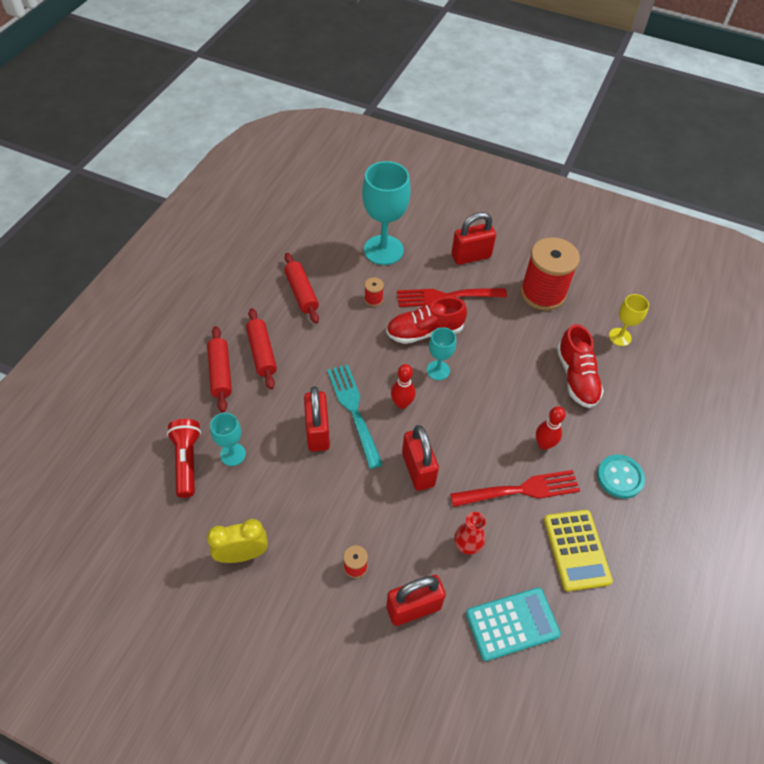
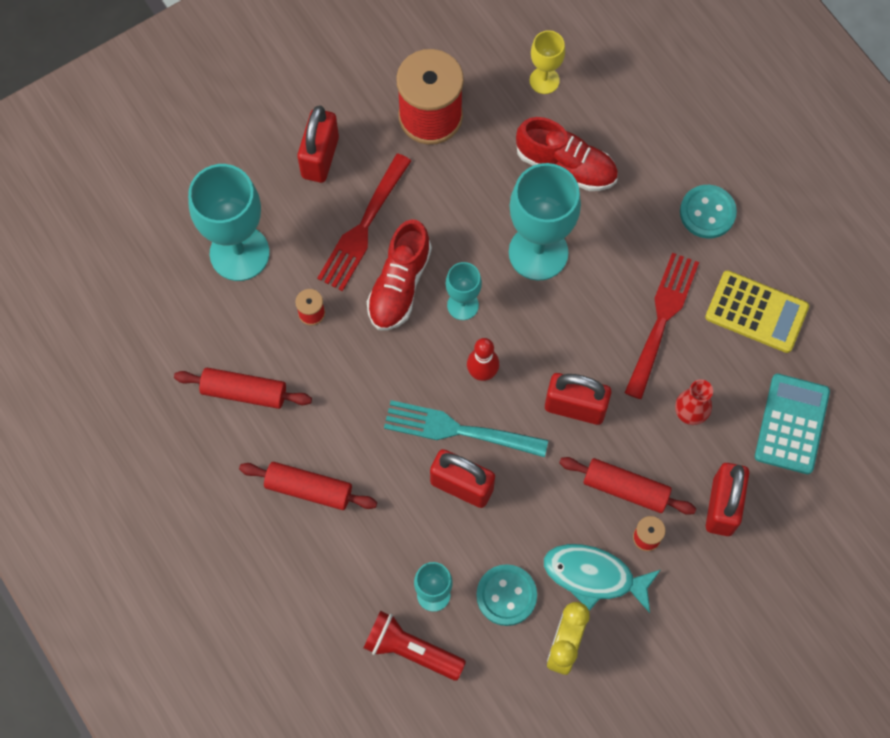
camera: 55 degrees left, 15 degrees up
(220, 373) = (308, 553): red rolling pin -> red rolling pin (625, 489)
(257, 498) = (506, 595): none -> turquoise button
(305, 547) = (594, 576): none -> turquoise fish
(506, 392) = (538, 252): none -> turquoise goblet
(544, 444) = (625, 259): red bowling pin -> none

